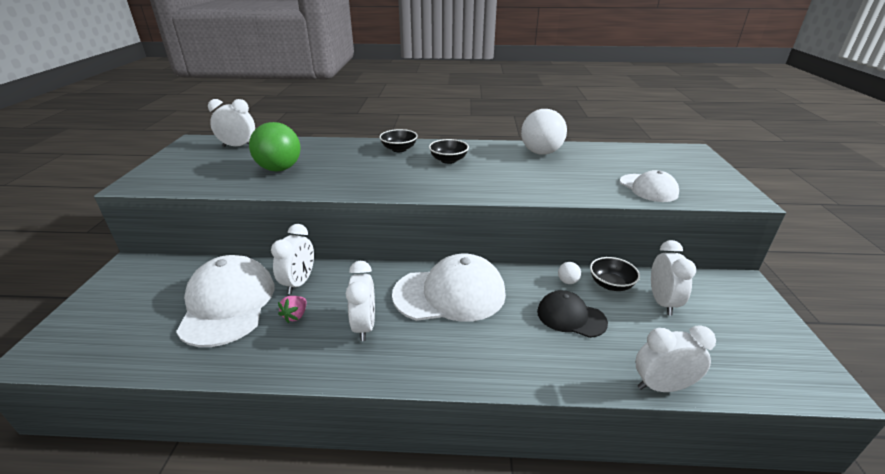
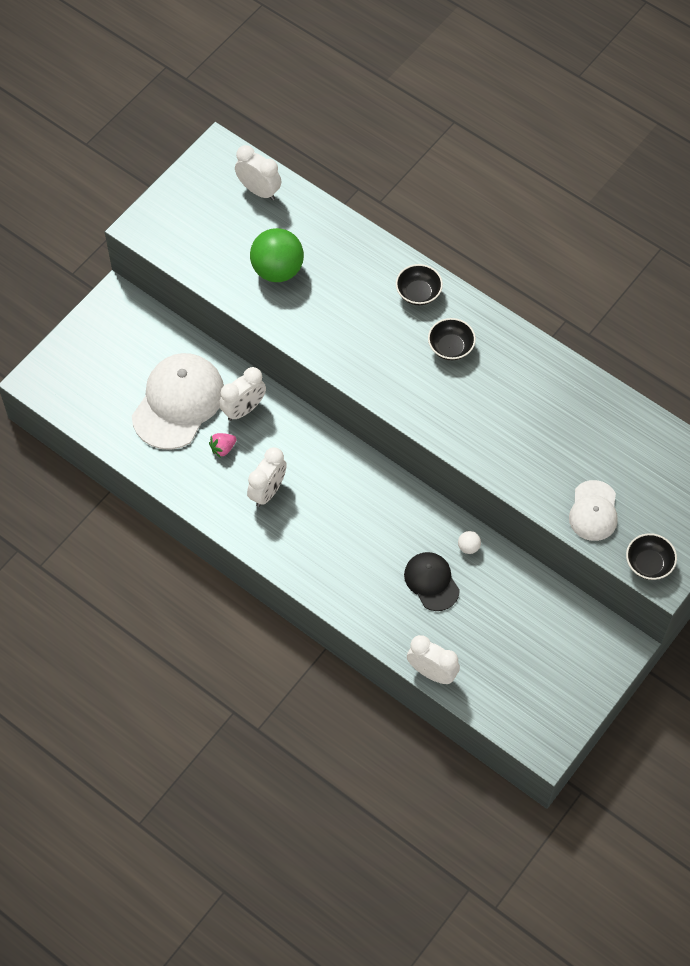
camera: 35 degrees right, 30 degrees up
(450, 294) = (357, 499): white cap -> none
(541, 152) = (561, 388): white ball -> none
(611, 284) = (502, 573): black bowl -> black bowl (648, 564)
(662, 302) = (523, 616): white clock -> none

